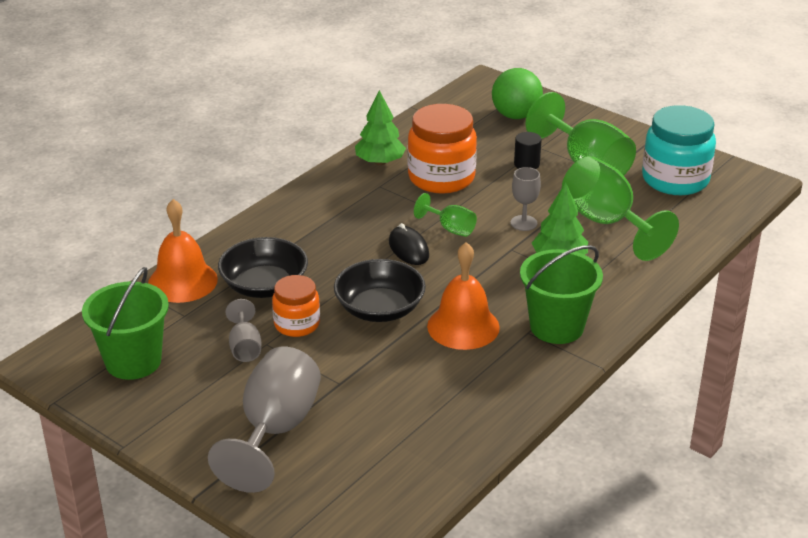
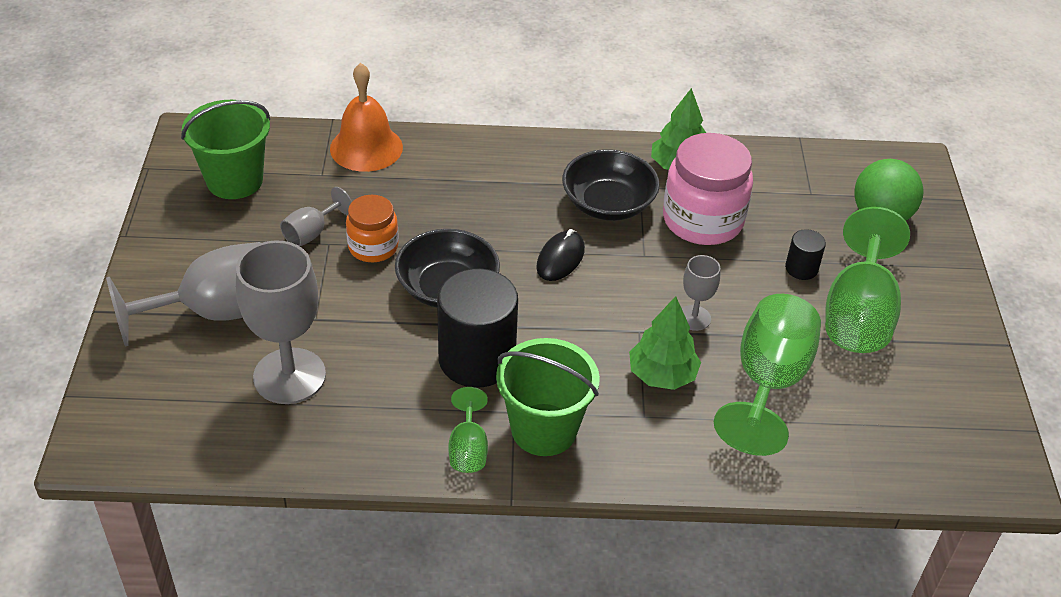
camera: 50 degrees right, 10 degrees up
(264, 285) = (408, 197): black bowl -> black bowl (608, 204)
(385, 420) = (289, 376): none -> grey goblet
(441, 178) = (702, 220): orange jar -> pink jar
(450, 229) = (625, 270): green goblet -> green goblet (468, 449)
(463, 326) = (477, 359): orange bell -> black cylinder
(675, 179) = (919, 401): turquoise jar -> none

